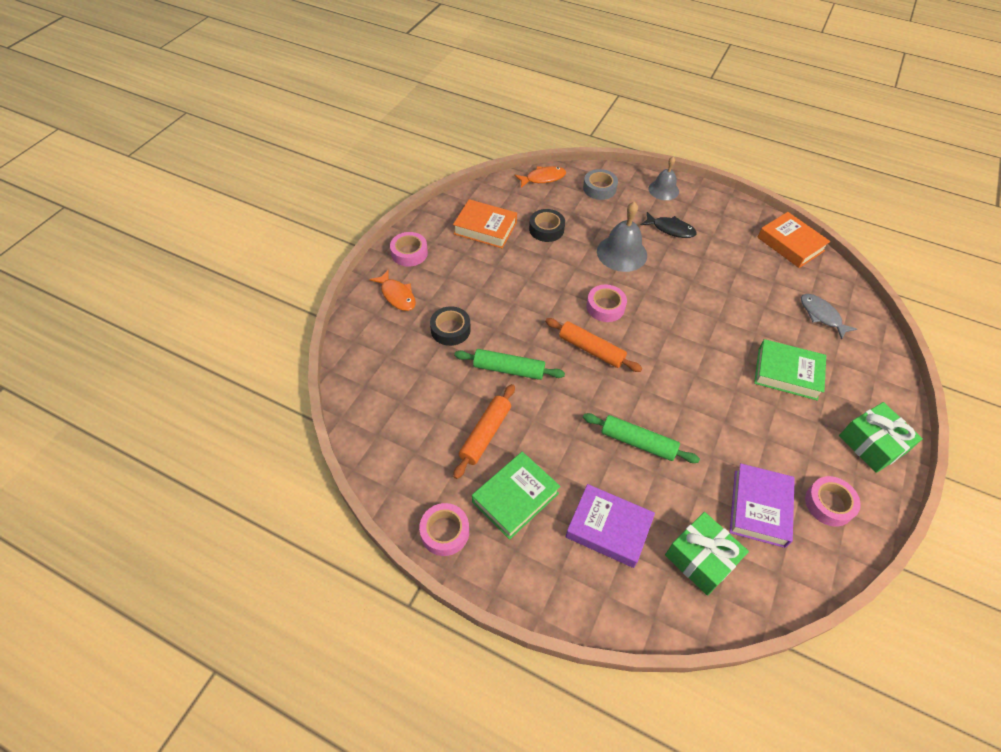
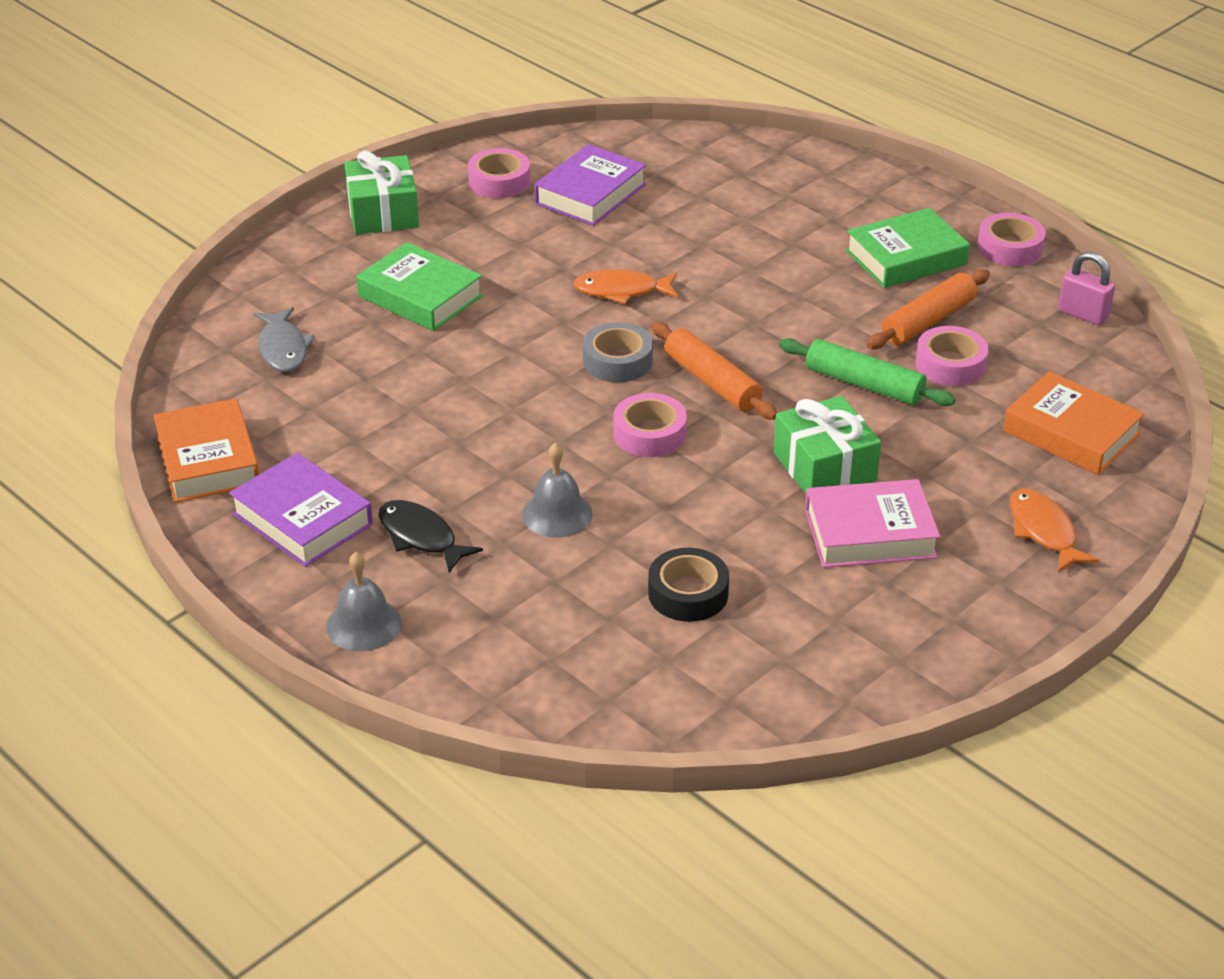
camera: 160 degrees left, 15 degrees down
(387, 469) = (1083, 314): none -> pink padlock
(409, 253) = (1007, 607): pink tape -> pink tape (950, 364)
(450, 329) = (950, 456): black tape -> none
(478, 275) = (870, 533): none -> pink book
(485, 228) = (824, 625): orange book -> orange book (1071, 433)
(543, 178) = (633, 719): orange fish -> orange fish (621, 291)
(599, 188) = (511, 661): grey tape -> grey tape (617, 361)
(608, 528) = (795, 213): purple book -> purple book (303, 519)
(622, 253) = (557, 514): grey bell -> grey bell, size x0.66
(638, 442) = (706, 273): green rolling pin -> none
(701, 559) = (696, 174): green gift -> green gift (824, 466)

